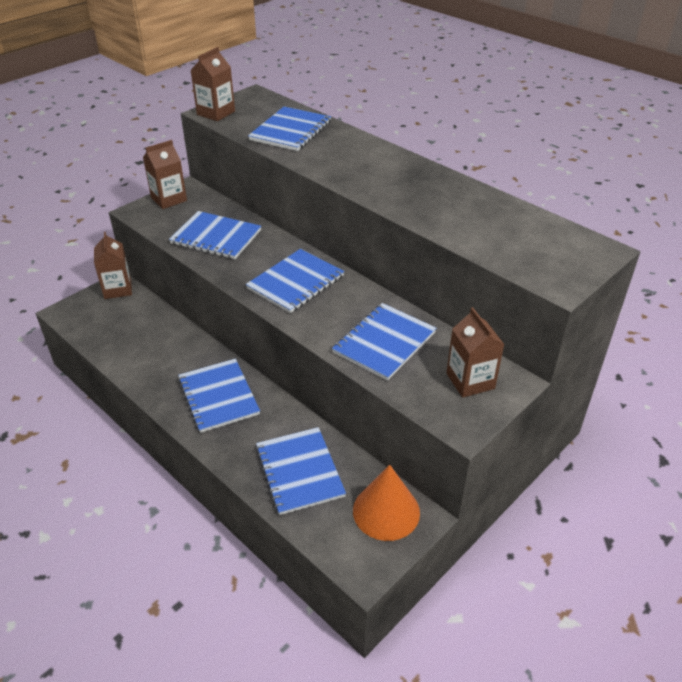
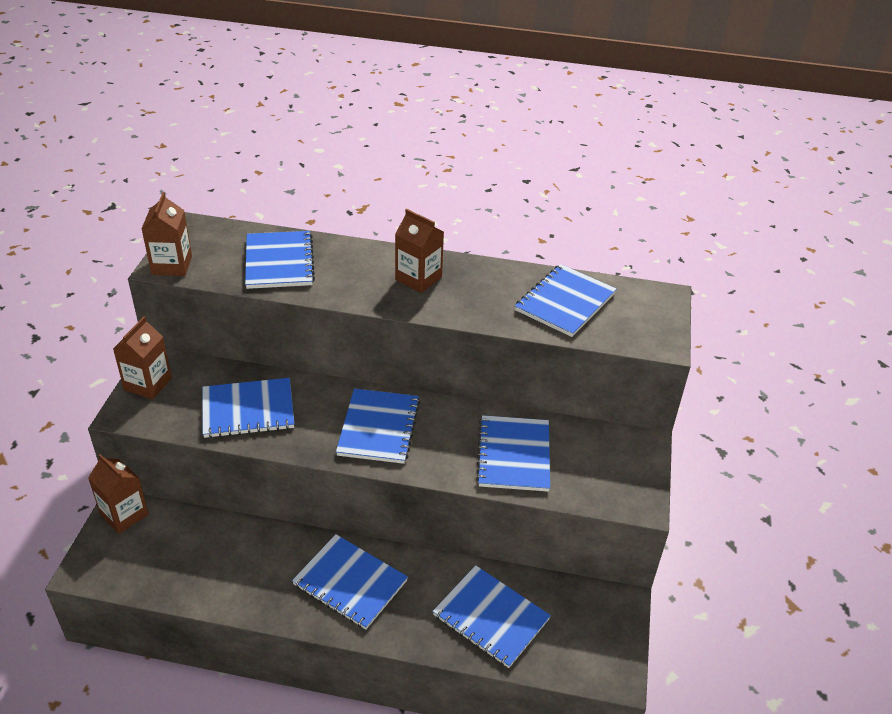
camera: 35 degrees left, 0 degrees up
(386, 511) = (592, 613): orange cone -> none
(470, 381) = (612, 459): brown carton -> brown carton (418, 278)
(496, 224) = (565, 302): none -> blue notebook

